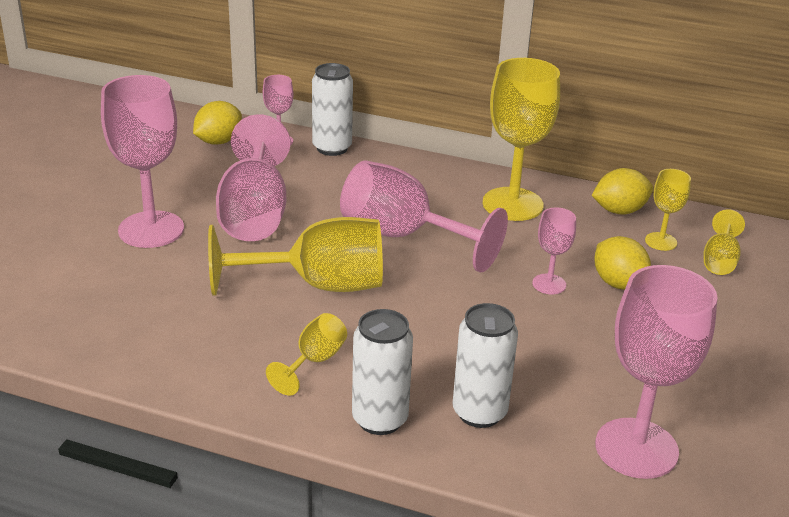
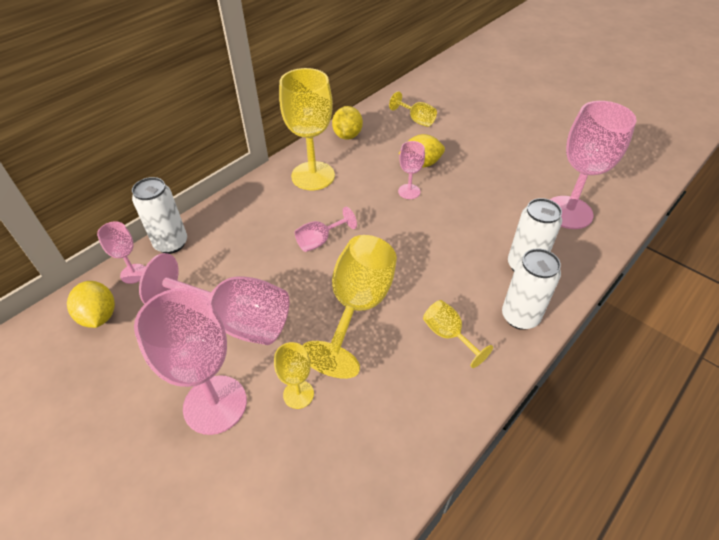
camera: 65 degrees left, 15 degrees up
(403, 236) = (320, 241): pink goblet -> pink goblet, size x0.50
(661, 241) = (388, 132): yellow goblet -> yellow goblet (298, 394)

